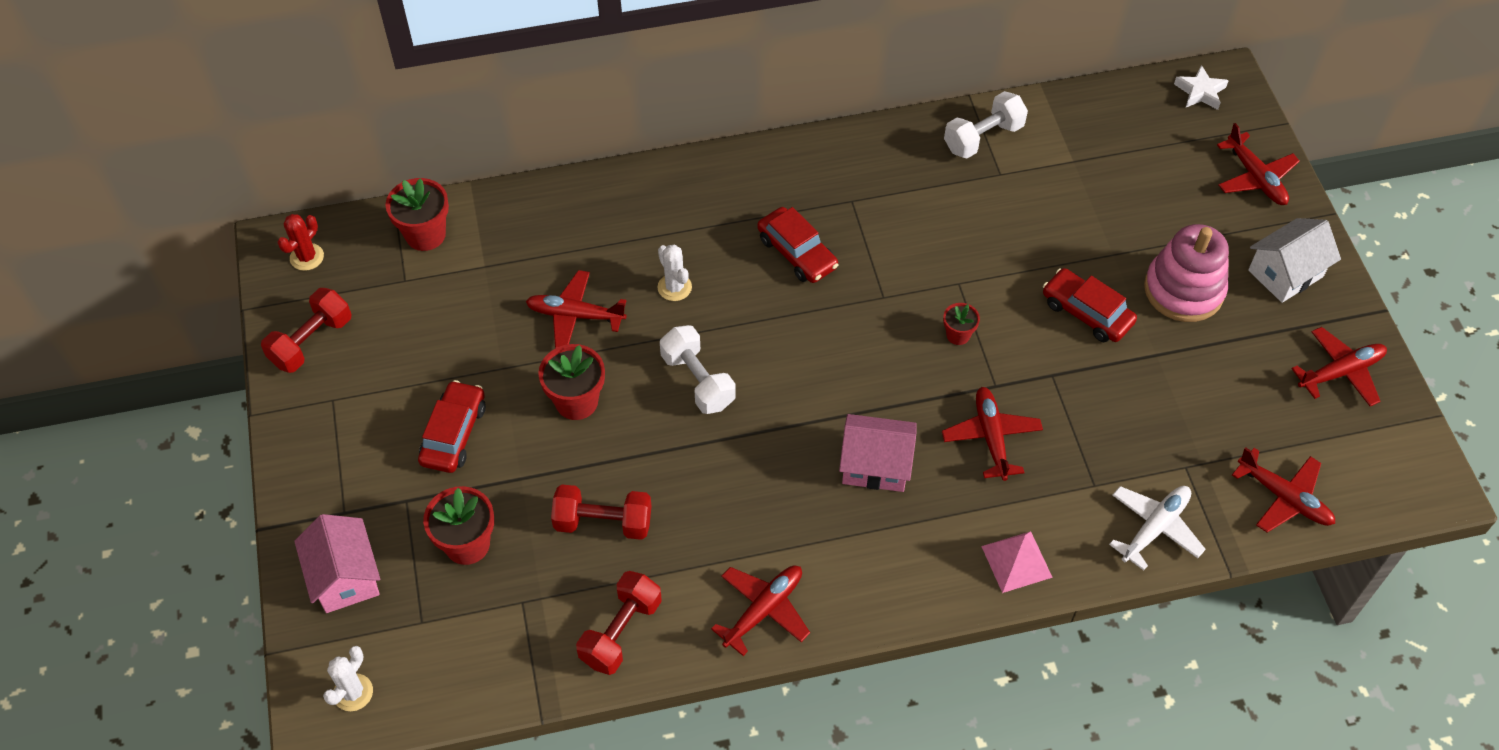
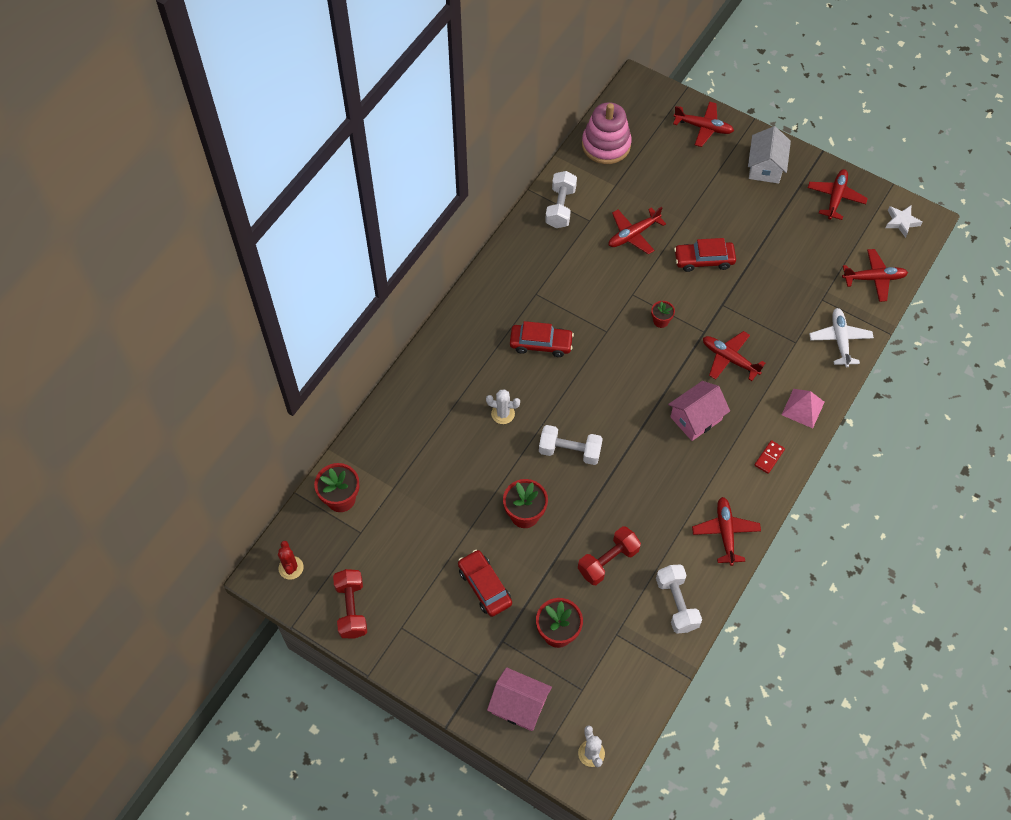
camera: 45 degrees left, 5 degrees up
(575, 315) = (471, 472): red plane -> red plane (633, 234)
(621, 632) = (676, 603): red dumbbell -> white dumbbell
(910, 578) = (769, 457): none -> red domino
(1183, 290) = (732, 212): pink stacking toy -> pink stacking toy (606, 145)
(1200, 92) = (633, 101): white star -> white star (901, 222)

